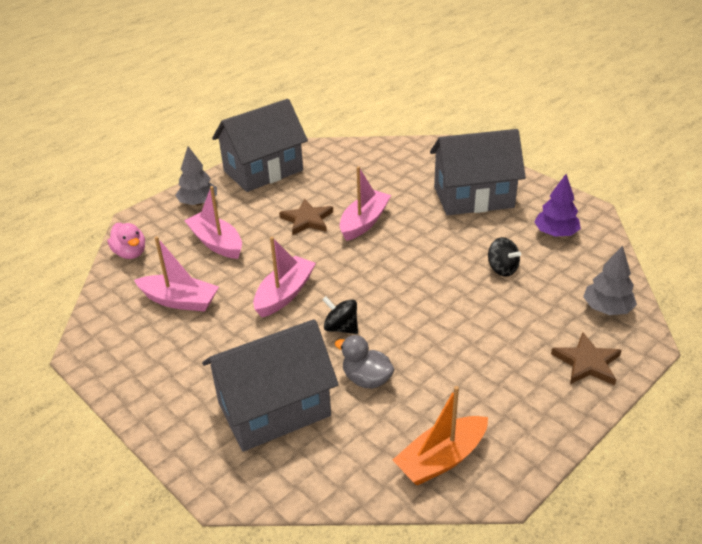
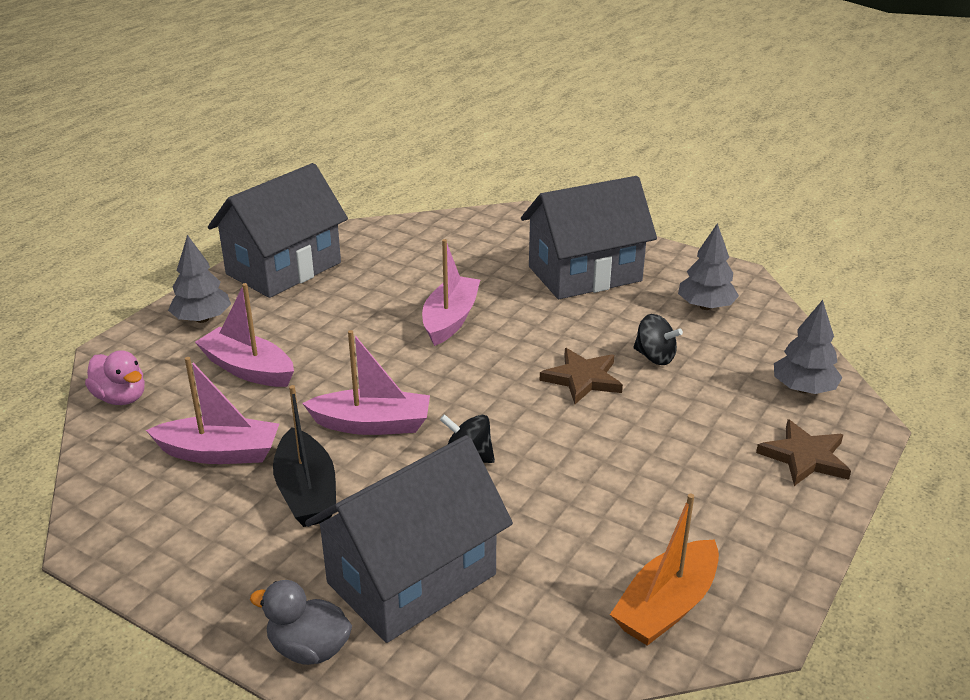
camera: 15 degrees left, 5 degrees down
(226, 337) = (306, 492): none -> black boat
(285, 294) = (372, 424): pink boat -> pink boat turned 75 degrees clockwise
(307, 220) = (370, 325): brown star -> brown star (582, 379)
(366, 379) = (528, 519): grey duck -> grey duck (309, 649)
(555, 233) = (705, 306): purple tree -> grey tree

